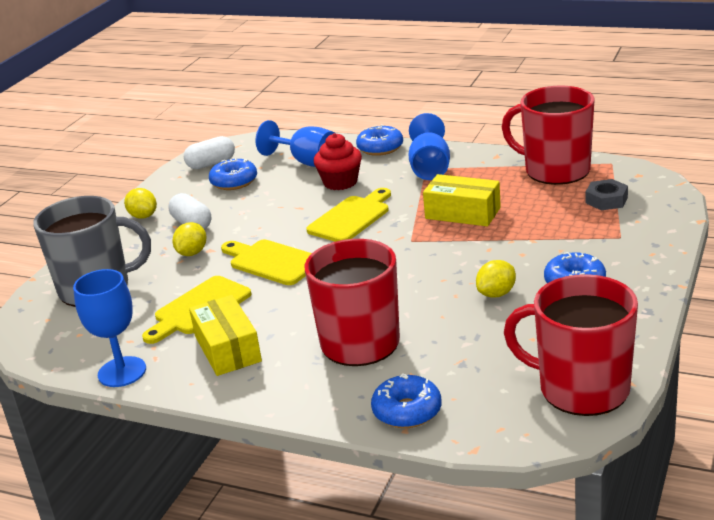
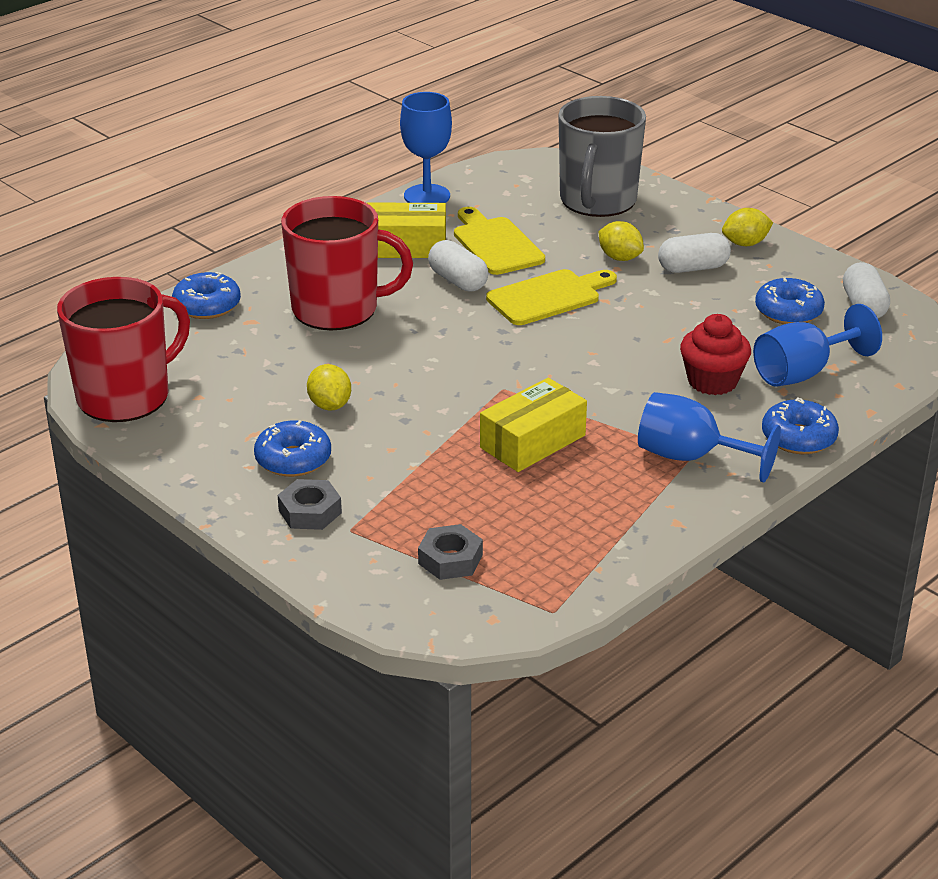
camera: 110 degrees right, 5 degrees up
(273, 305) = (458, 281): none -> white capsule
(351, 218) = (602, 365): yellow cutting board -> none
(555, 170) = (579, 554): red mug -> none
(620, 255) = (310, 512): none -> grey nut

